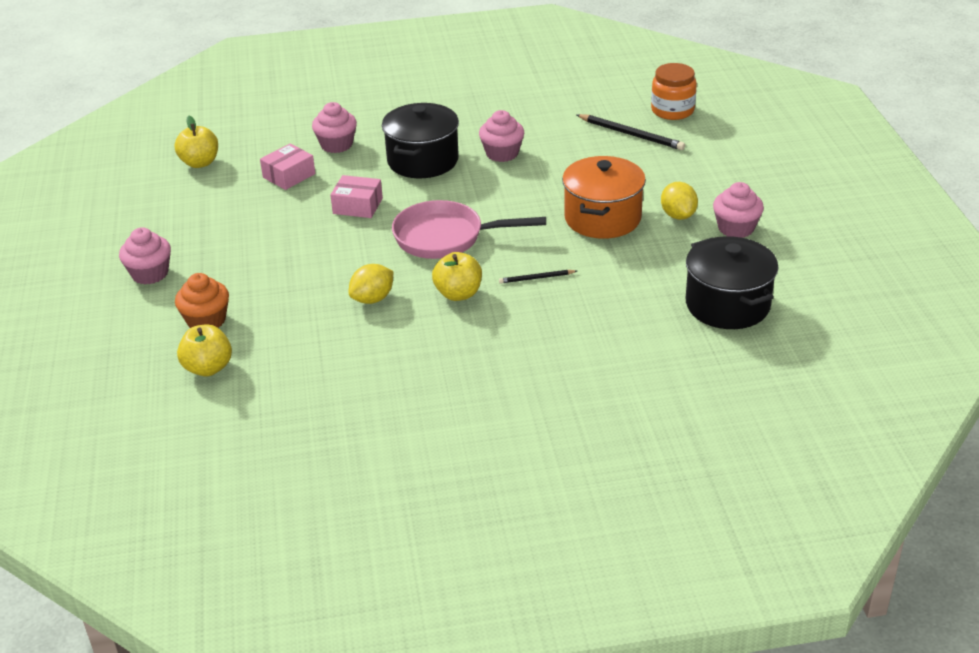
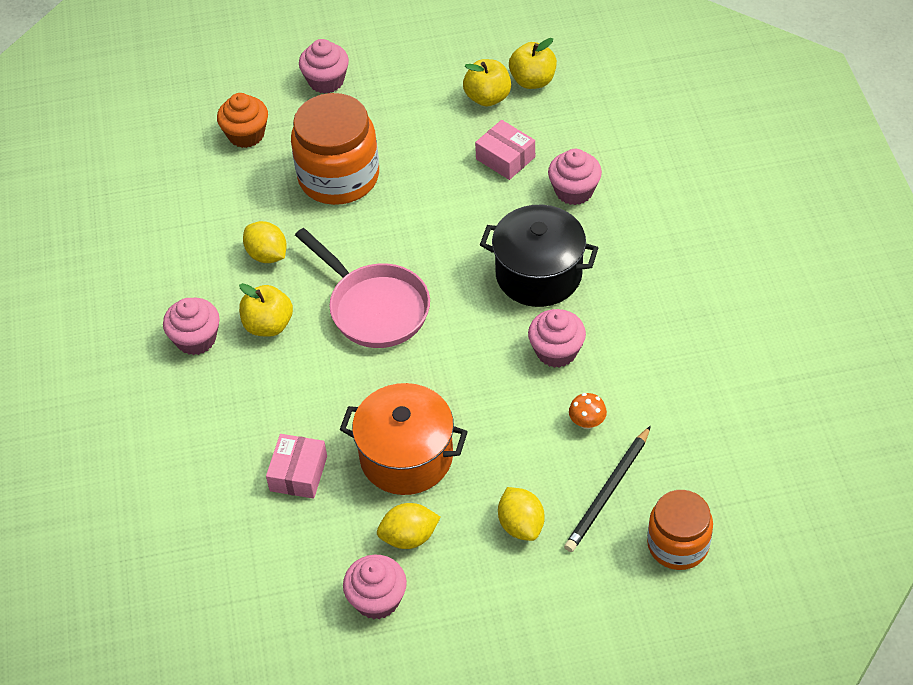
camera: 90 degrees right, 15 degrees up
(208, 368) = (175, 148): yellow apple -> yellow apple (487, 97)
(284, 261) = (338, 177): none -> orange jar
(357, 206) = (441, 224): pink box -> pink box (298, 473)
(446, 237) = (374, 307): pink pan -> pink pan turned 135 degrees clockwise
(470, 336) = (196, 339): none -> pink cupcake
(536, 278) = (290, 393): black pencil -> none
(569, 142) = (587, 422): none -> orange mushroom
(662, 168) = (521, 525): none -> yellow lemon
(727, 305) = (221, 577): black pot -> none

